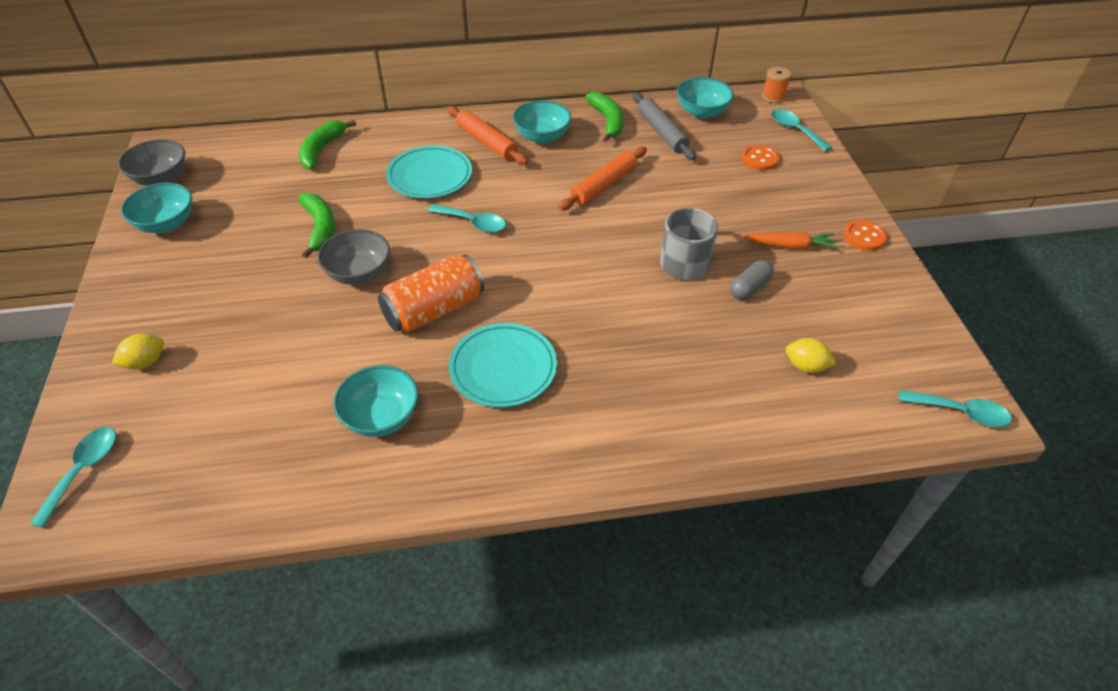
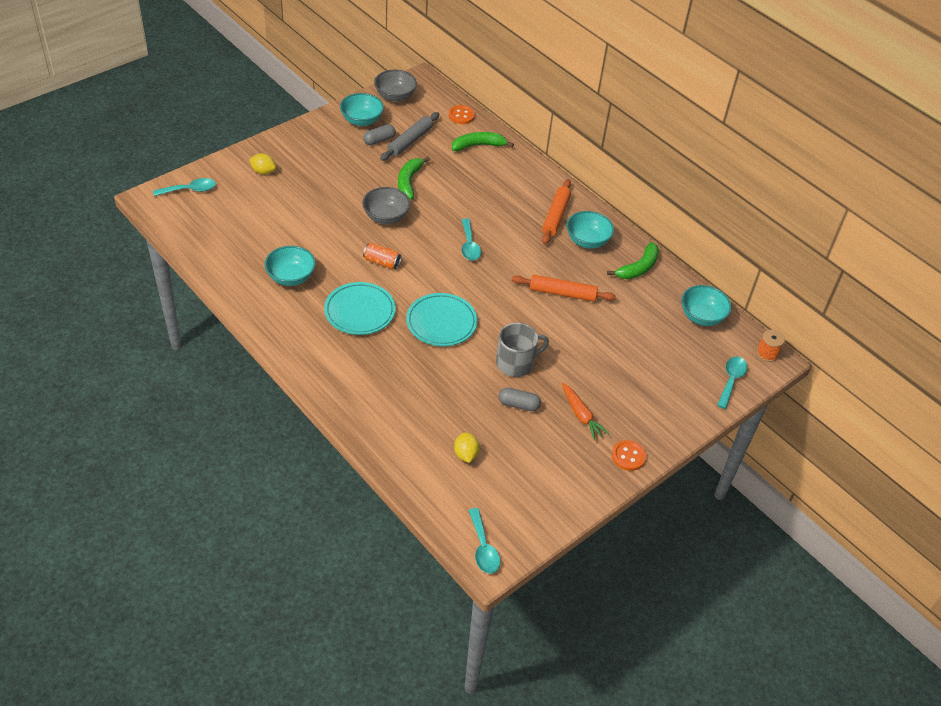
camera: 55 degrees right, 0 degrees up
(220, 223) = (379, 140): none -> grey capsule
(320, 228) = (409, 182): green banana -> green banana turned 150 degrees clockwise
(430, 176) = (496, 205): turquoise plate -> turquoise plate (441, 322)
(434, 310) = (382, 262): orange can -> orange can, size x0.55
(661, 132) = (653, 302): grey rolling pin -> grey rolling pin (410, 141)
(759, 159) = (671, 369): orange button -> orange button (461, 115)

